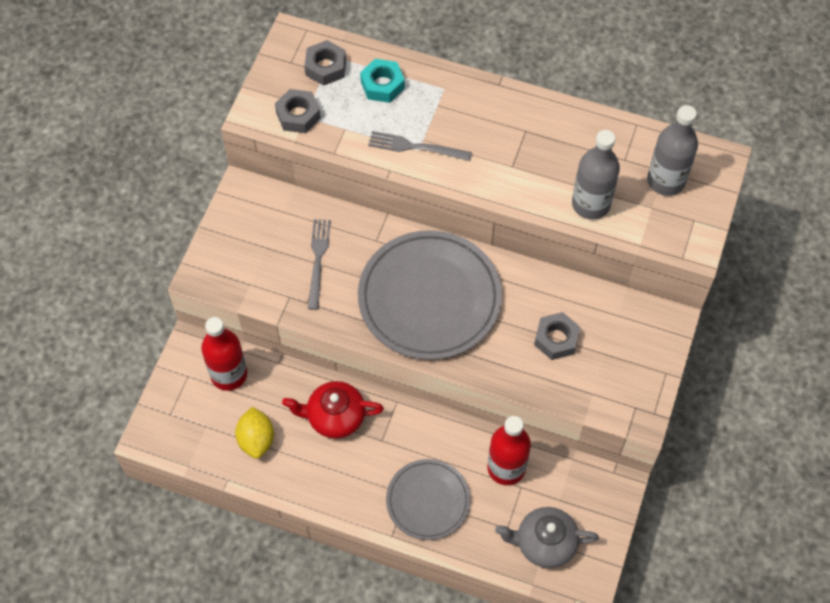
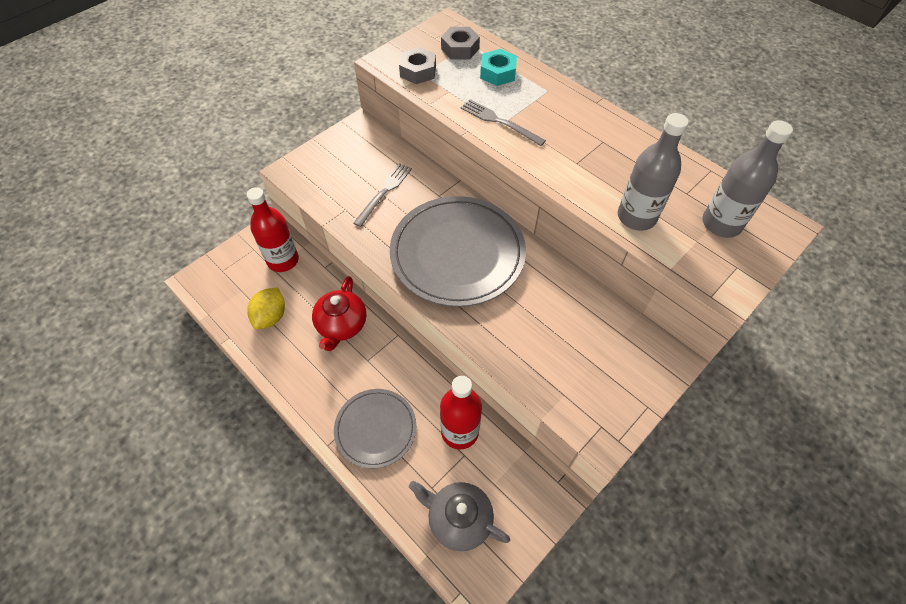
camera: 25 degrees right, 5 degrees down
(335, 417) = (341, 325): red teapot -> red teapot turned 105 degrees counterclockwise
(556, 339) = (552, 331): grey nut -> none

